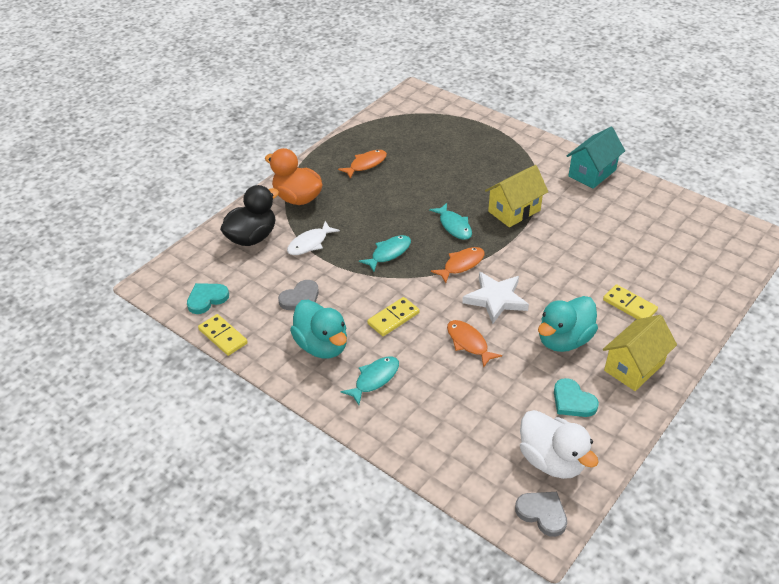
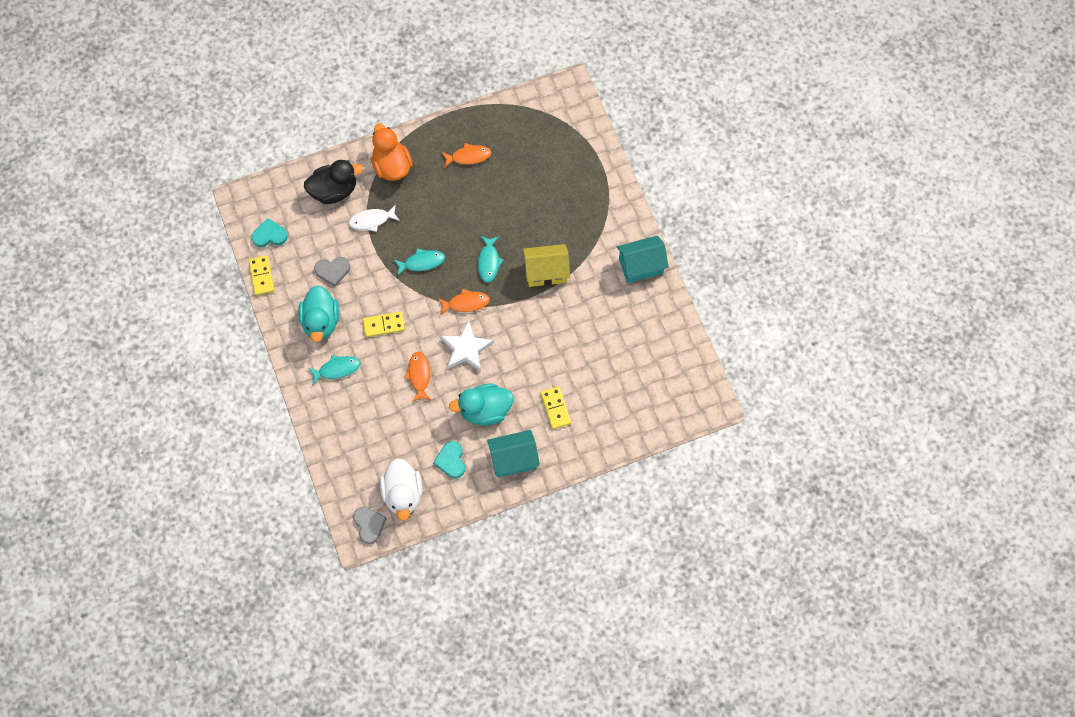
camera: 30 degrees right, 25 degrees up
(634, 367) = (513, 459): yellow house -> turquoise house

